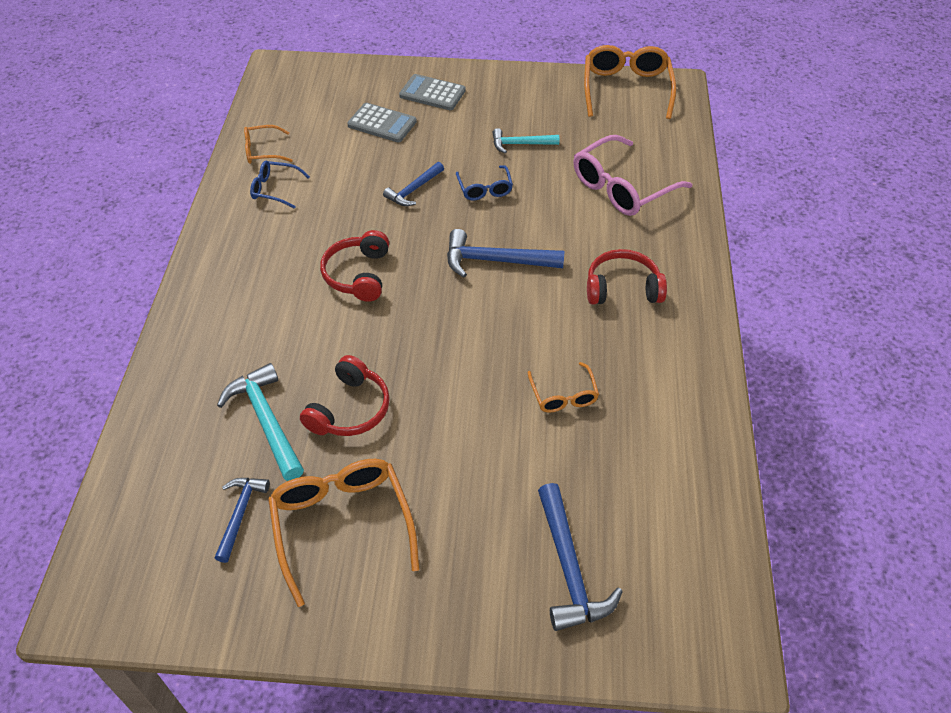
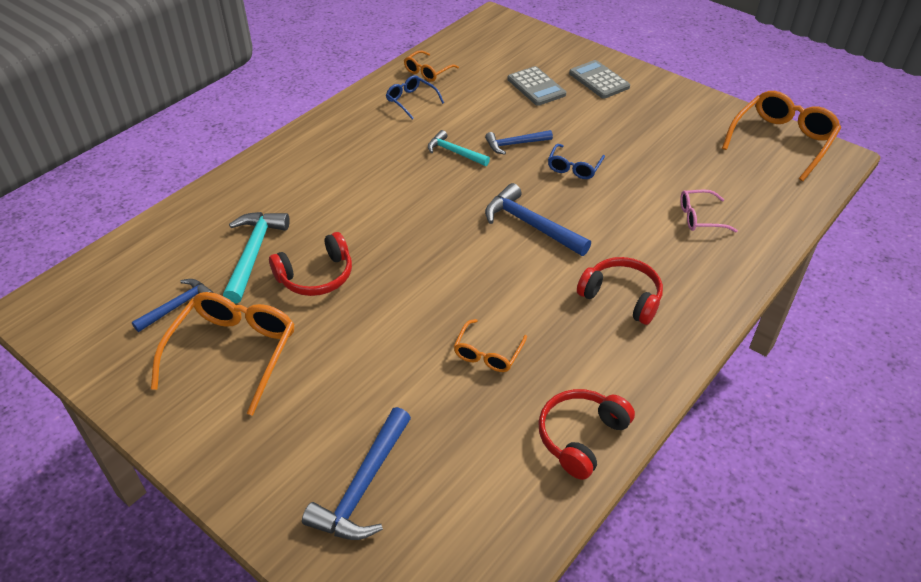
camera: 35 degrees right, 5 degrees down
(262, 151) = (427, 72): orange glasses -> orange glasses turned 75 degrees counterclockwise
(358, 274) = (413, 186): red headphones -> red headphones (580, 437)
(520, 144) = (638, 146): turquoise hammer -> turquoise hammer (455, 152)
(622, 187) = (700, 217): pink glasses -> pink glasses, size x0.54

